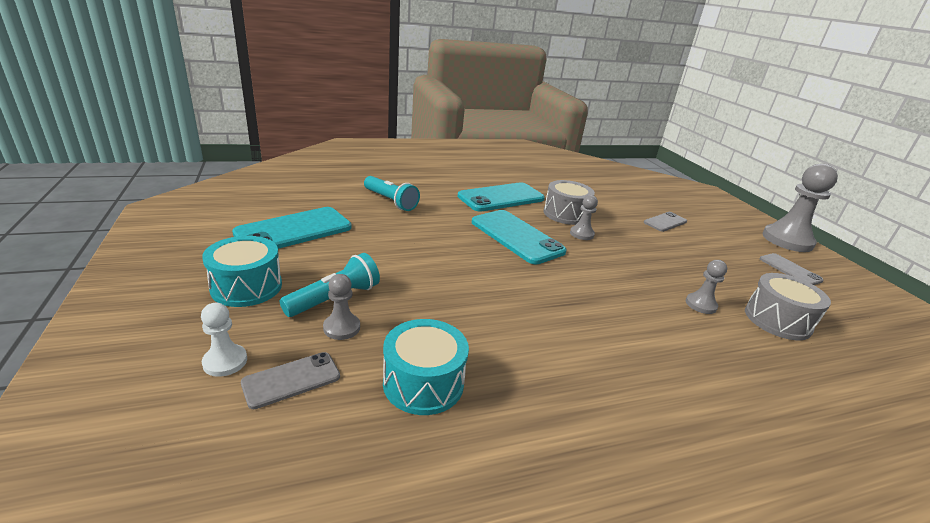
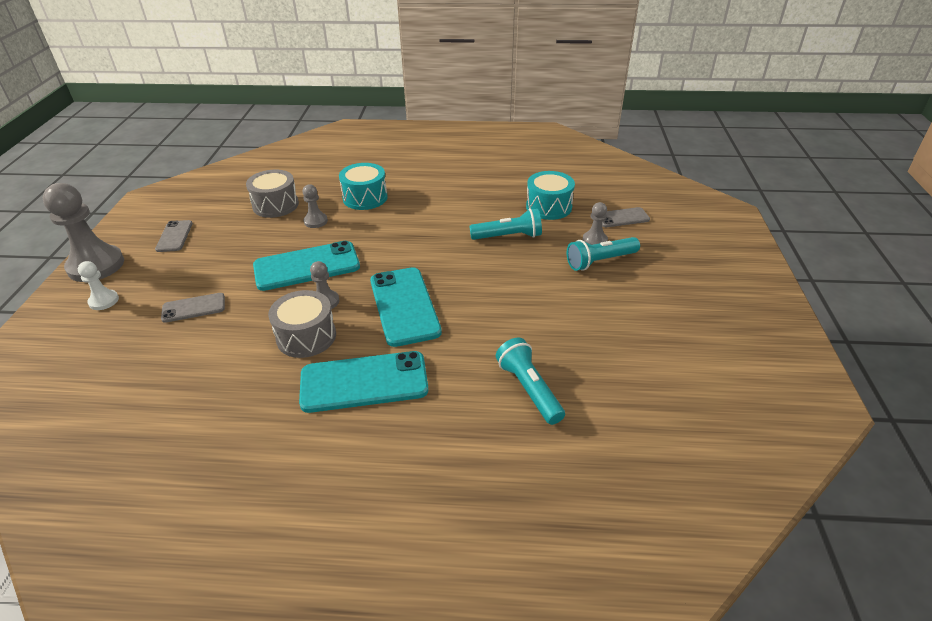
camera: 155 degrees left, 10 degrees up
(225, 361) = (663, 231): white pawn -> white pawn (104, 301)
(246, 287) = (671, 279): turquoise drum -> turquoise drum (365, 198)
(294, 230) = (648, 343): turquoise phone -> turquoise phone (307, 266)
(462, 317) = (508, 236): none -> turquoise flashlight

